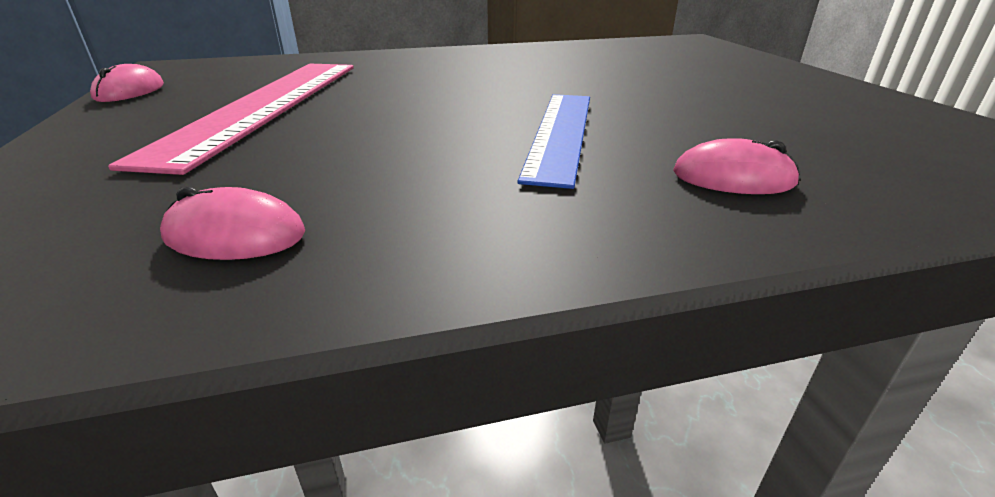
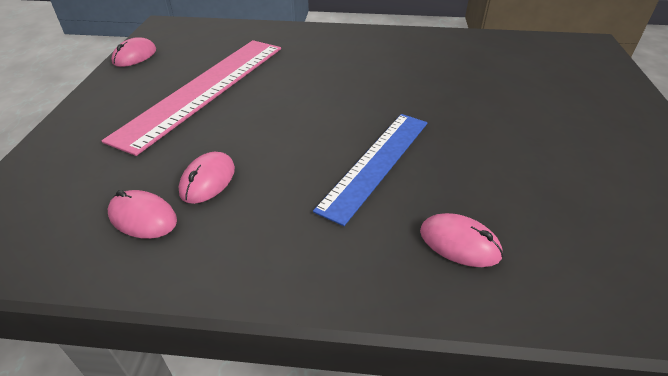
camera: 20 degrees right, 10 degrees up
(328, 180) = (208, 180): none -> pink mouse

